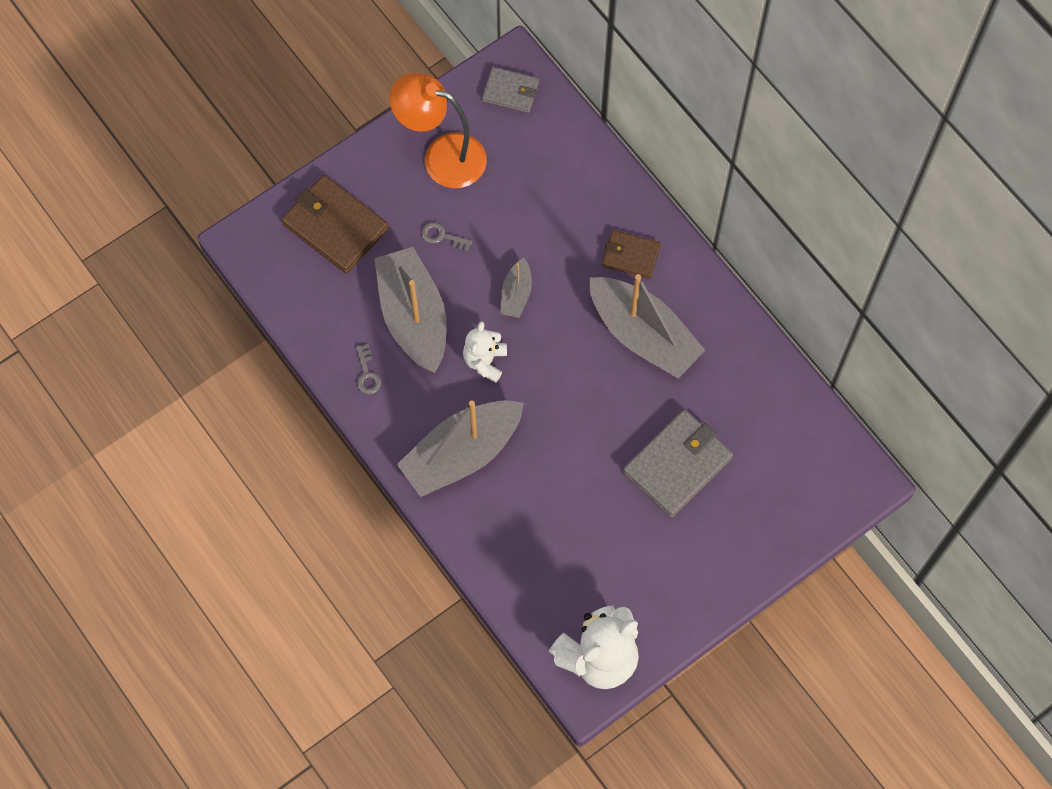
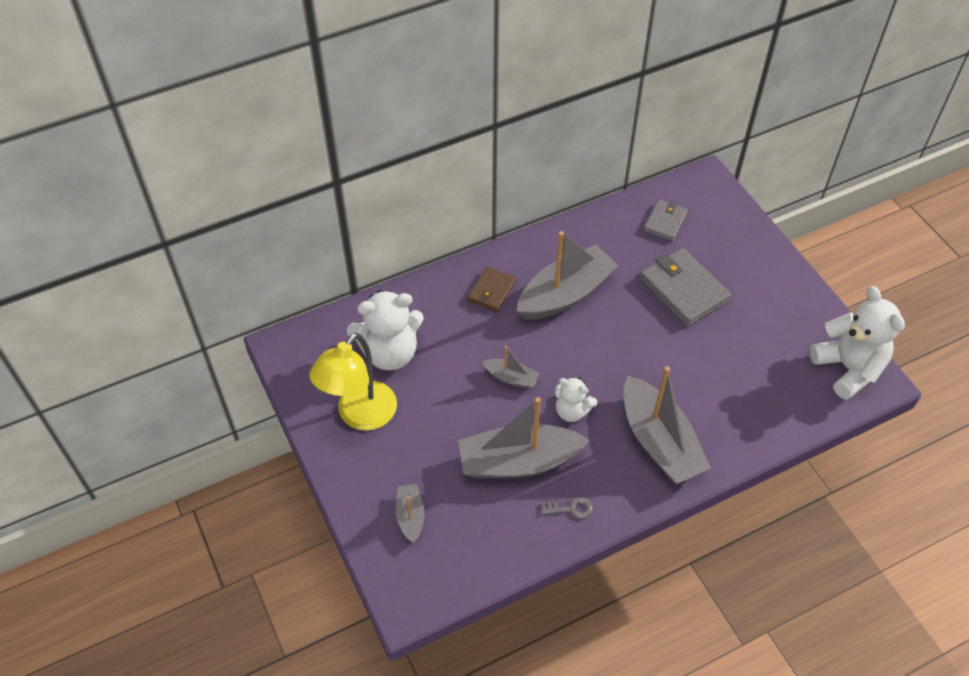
camera: 80 degrees left, 15 degrees down
(335, 226) = (410, 516): brown wallet -> grey boat
(442, 156) = (360, 416): orange lamp -> yellow lamp
(442, 236) = (442, 427): grey key -> none
(511, 91) = (310, 353): grey wallet -> grey wallet (665, 222)
(526, 168) = (390, 353): none -> white teddy bear

